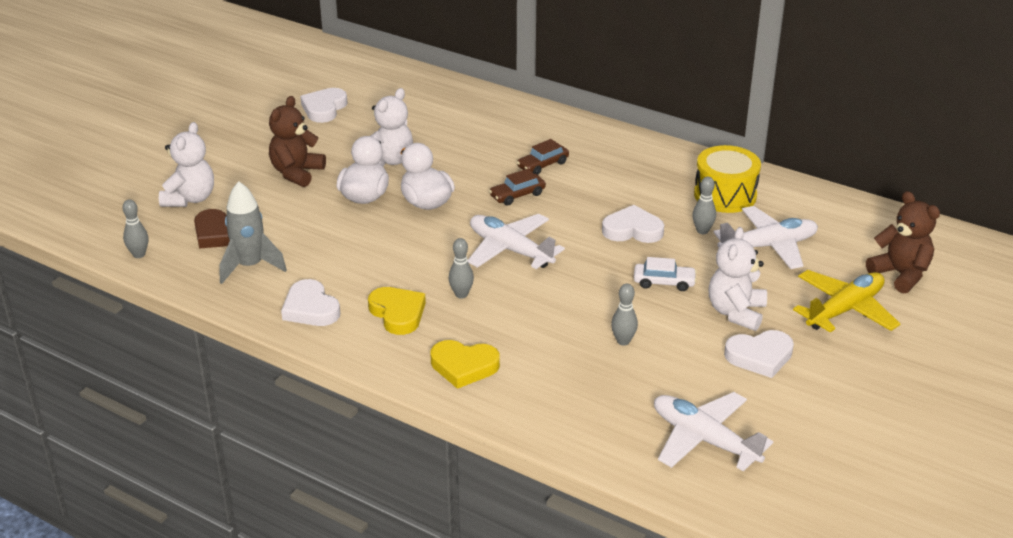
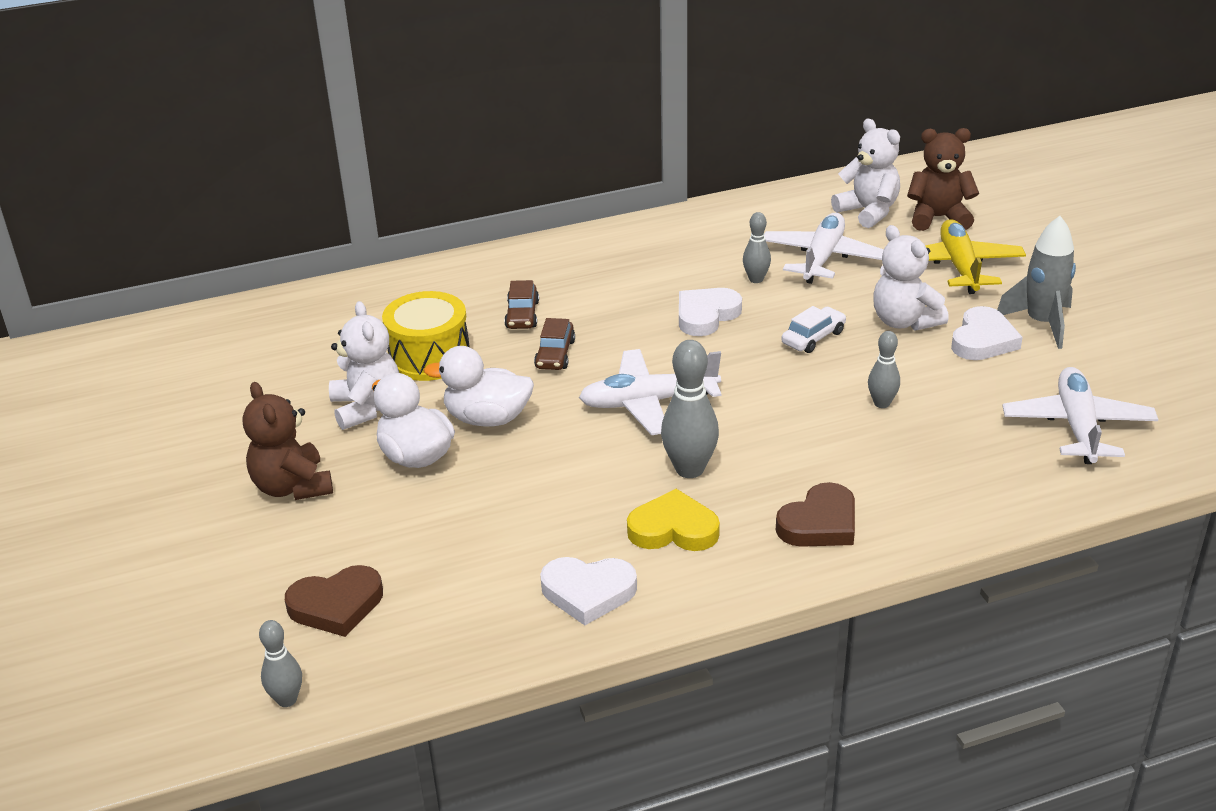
camera: 50 degrees left, 0 degrees up
(190, 199) = (221, 600): white teddy bear -> white teddy bear (868, 212)
(250, 266) = (441, 607): grey rocket -> grey rocket (1041, 323)
(324, 108) = (185, 408): white heart -> none
(461, 294) = (689, 469): grey bowling pin -> grey bowling pin, size x1.70
(464, 366) = (819, 523): yellow heart -> brown heart
(704, 439) = (1077, 426): white plane -> white plane turned 105 degrees clockwise
(725, 195) = (714, 241): yellow drum -> yellow drum (429, 357)

